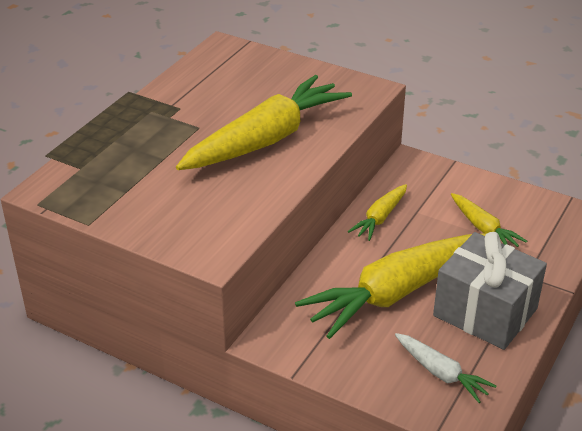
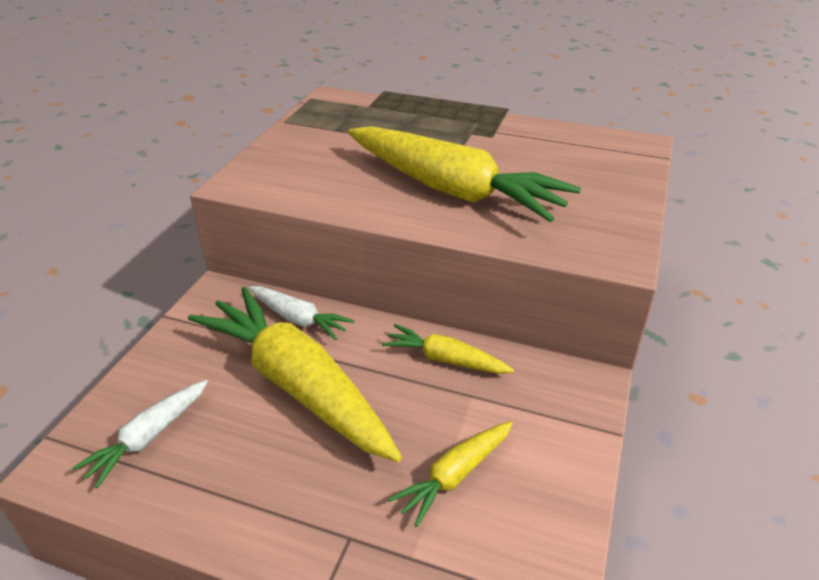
camera: 80 degrees right, 0 degrees up
(318, 289) = (298, 319): none -> white carrot
(485, 312) = (262, 482): grey gift -> none

